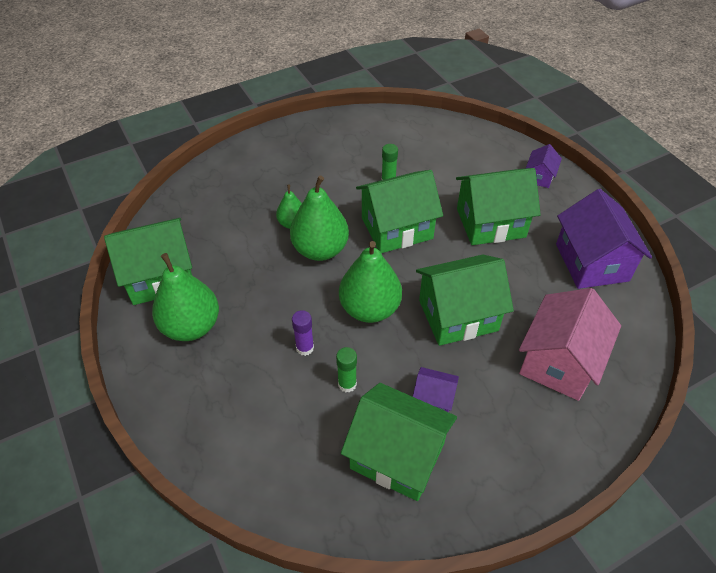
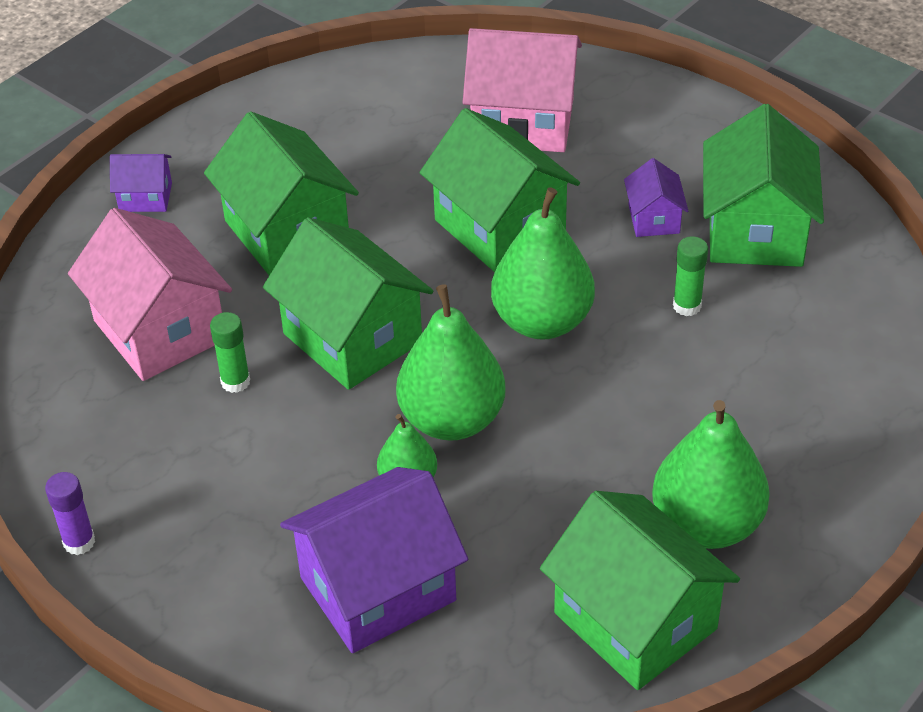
camera: 110 degrees left, 5 degrees down
(305, 348) = (657, 370): purple glue stick -> purple glue stick (79, 542)
(436, 164) = (160, 330): none -> pink house
(591, 262) = (323, 117): purple house -> purple house (378, 589)

